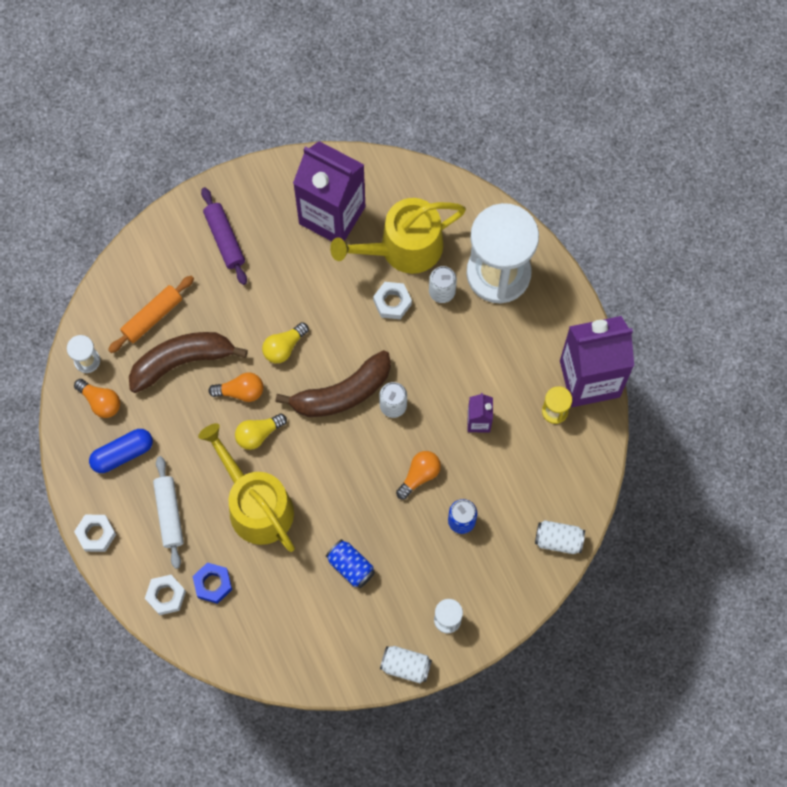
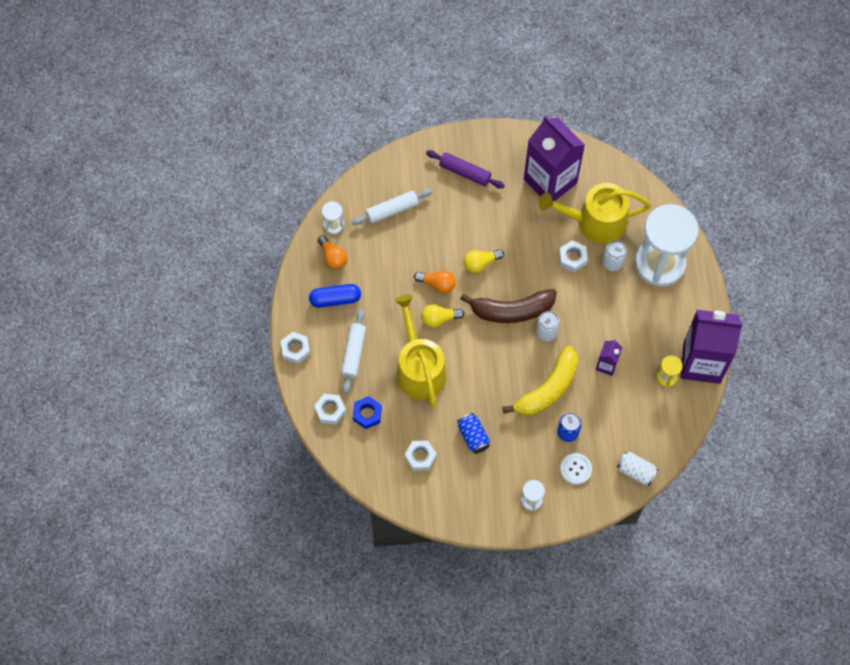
camera: 20 degrees right, 5 degrees down
(152, 317) = (392, 210): orange rolling pin -> white rolling pin
(181, 361) = (402, 248): brown banana -> none
(224, 239) = (465, 172): purple rolling pin -> purple rolling pin turned 60 degrees counterclockwise
(296, 614) = (420, 457): none -> white nut
(405, 666) = (488, 522): white can -> none
(419, 475) = (548, 389): orange light bulb -> yellow banana
(486, 562) = (575, 469): none -> white button

